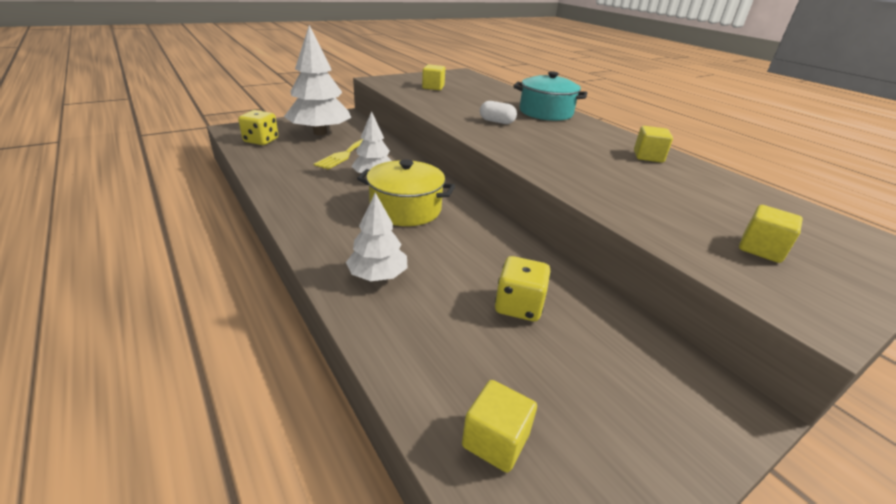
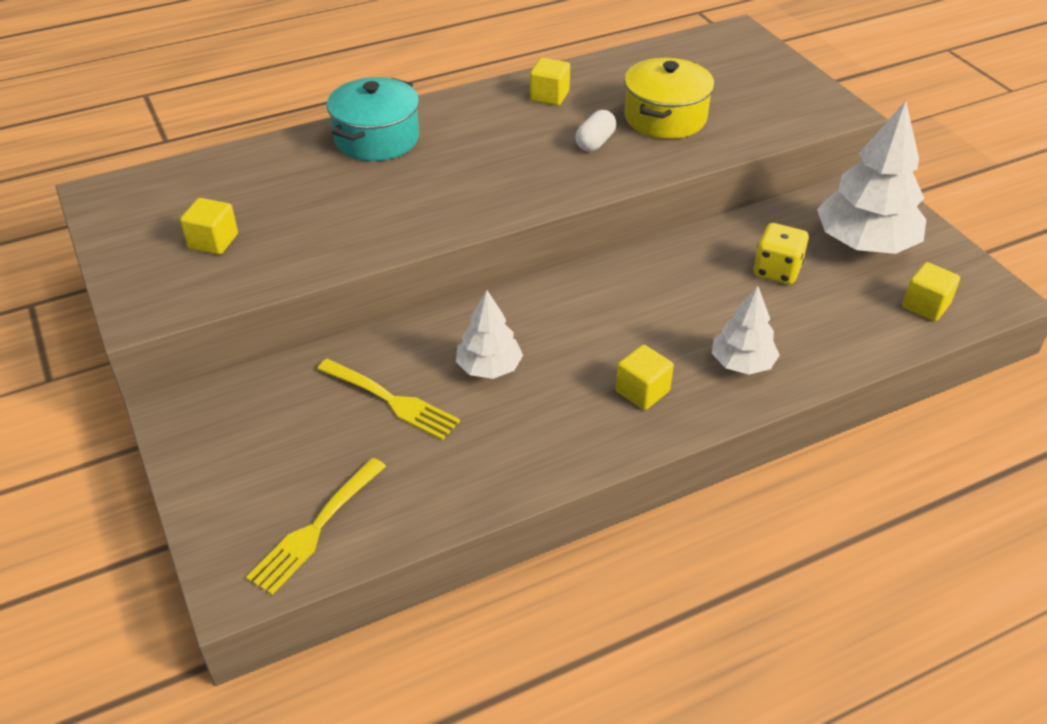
camera: 80 degrees left, 10 degrees up
(261, 141) = (315, 528): yellow dice -> yellow fork
(320, 133) = (282, 444): white tree -> white tree (865, 244)
(405, 209) = (592, 337): yellow pot -> yellow pot (665, 117)
(497, 122) = (419, 192): white capsule -> white capsule (595, 142)
(761, 249) = (749, 98): yellow cube -> yellow cube (642, 391)

